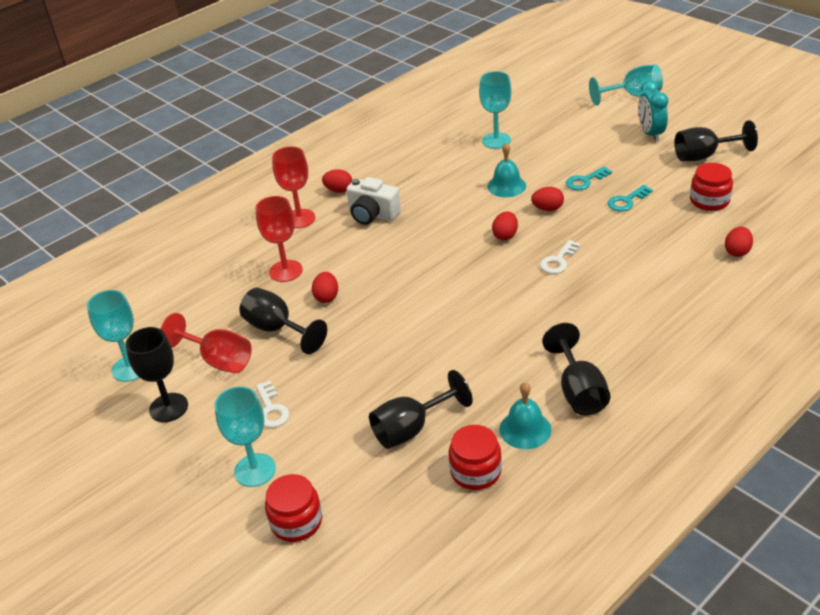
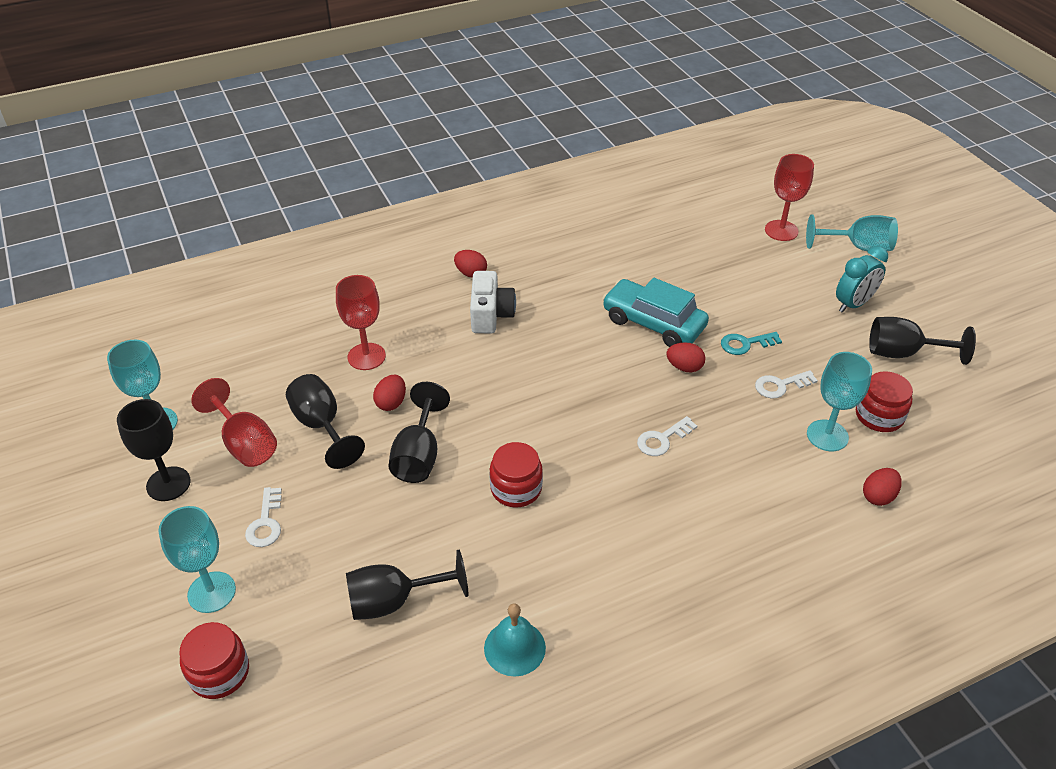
camera: 15 degrees right, 5 degrees up
(299, 219) = (413, 296): red goblet -> red goblet (781, 230)
(372, 215) = (490, 315): white camera -> white camera turned 135 degrees counterclockwise
(475, 471) = (434, 682): red jar -> red jar (516, 488)
(496, 141) = (671, 261): turquoise goblet -> turquoise goblet (827, 435)
(505, 235) = (619, 387): red egg -> none
(506, 186) = (653, 323): turquoise bell -> turquoise car
(578, 391) = (599, 620): black goblet -> black goblet (418, 455)
(626, 201) = (780, 386): turquoise key -> white key
(650, 134) = (853, 304): turquoise clock -> turquoise clock turned 135 degrees counterclockwise

